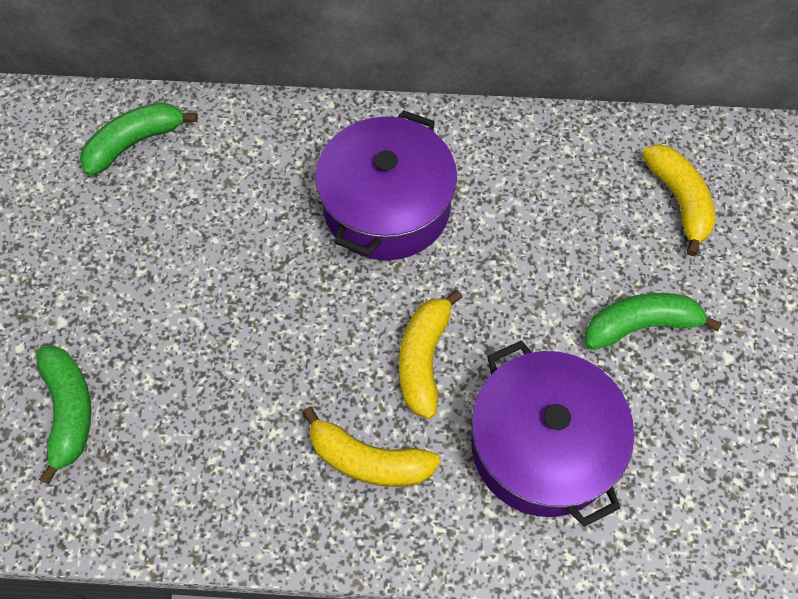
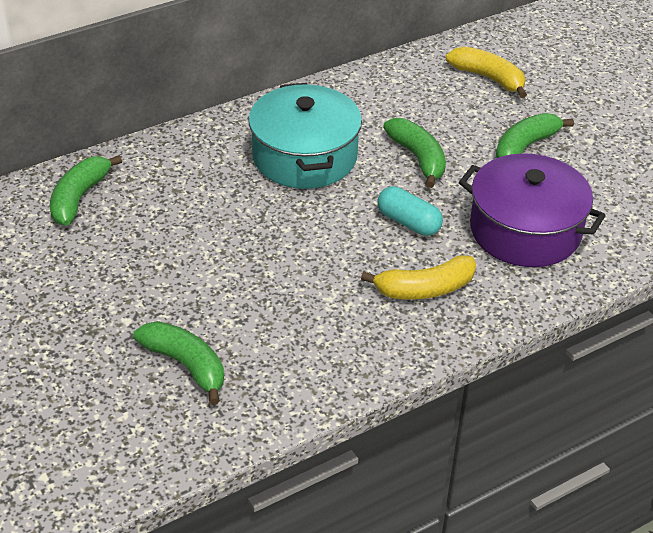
camera: 35 degrees left, 20 degrees down
(386, 206) = (304, 156): purple pot -> turquoise pot
(423, 358) = (408, 222): yellow banana -> turquoise capsule
(505, 275) = (418, 158): none -> green banana

